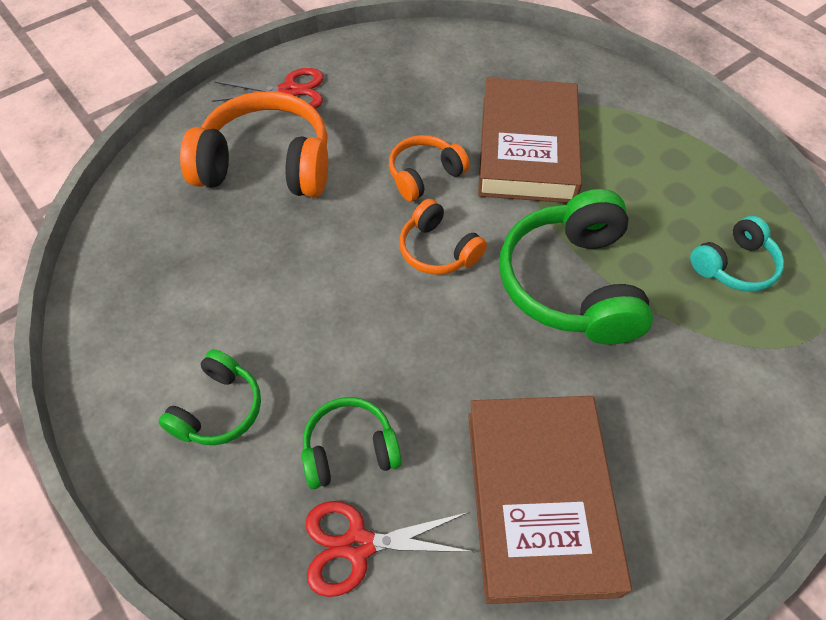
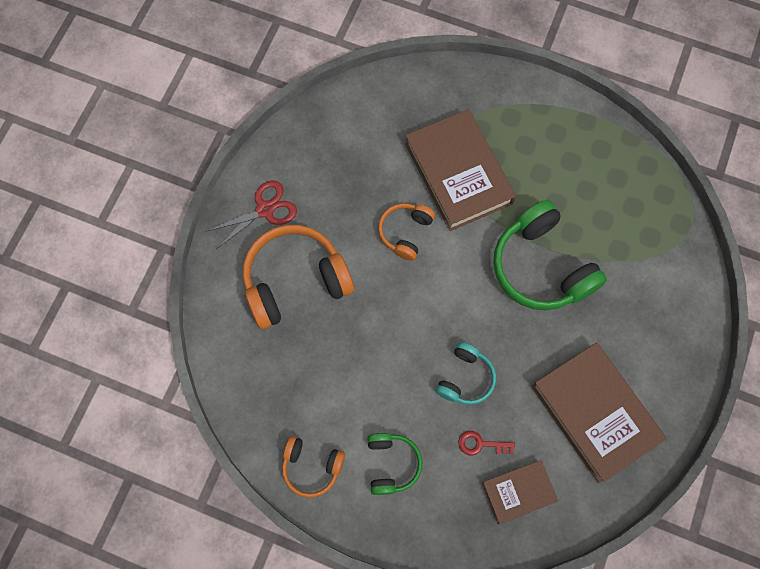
camera: 30 degrees left, 15 degrees up
(350, 449) = (480, 444): green headphones -> red key
(358, 545) = (518, 492): red scissors -> brown book
(438, 250) = (449, 286): orange headphones -> orange headphones (312, 467)
(734, 265) = (627, 201): turquoise headphones -> turquoise headphones (465, 378)

